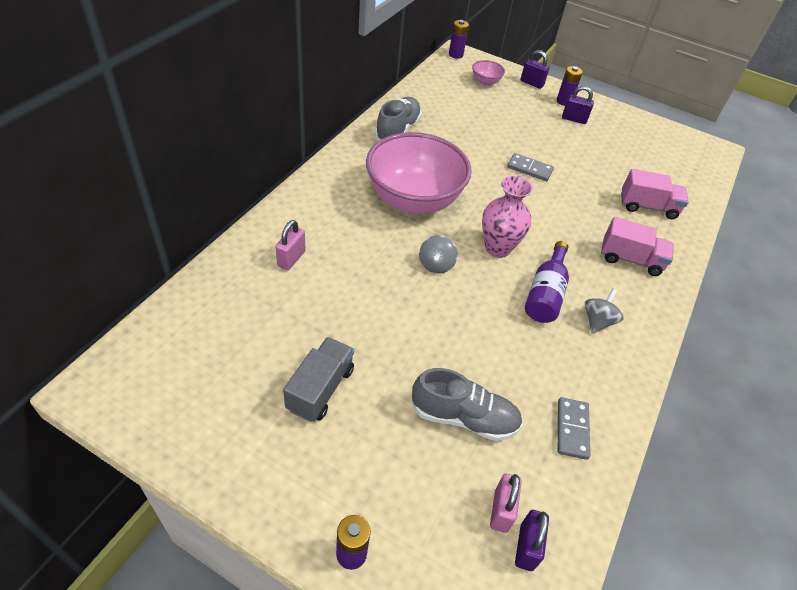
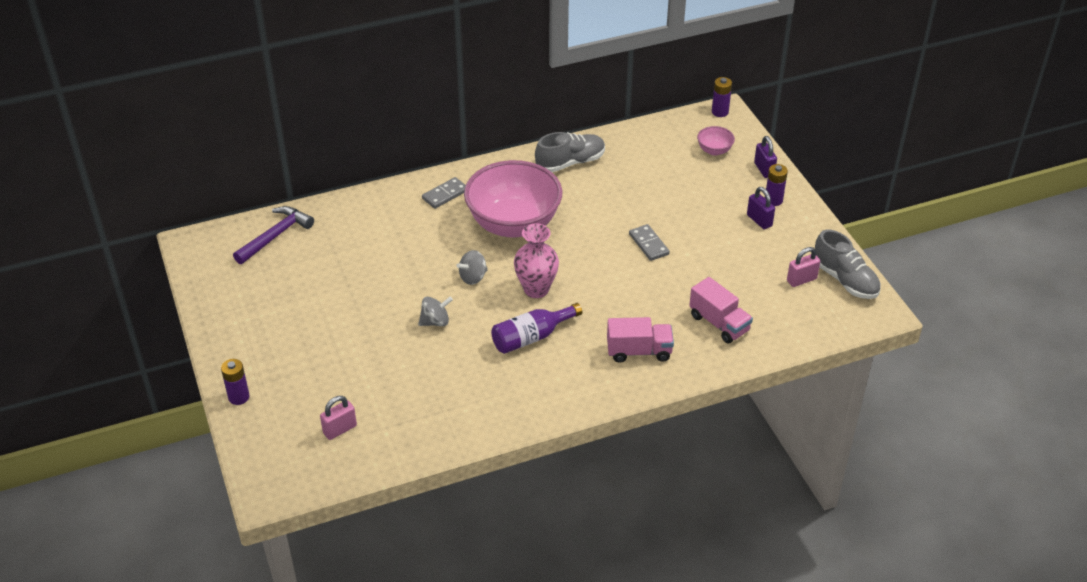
camera: 45 degrees right, 5 degrees down
(194, 324) = (275, 236): none -> purple hammer
(291, 258) = (376, 224): pink padlock -> pink padlock (801, 280)
(320, 389) = (309, 311): grey truck -> none
(464, 417) = (377, 374): grey shoe -> grey shoe (845, 280)
(526, 547) = (332, 453): purple padlock -> none
(572, 429) = (438, 420): grey domino -> grey domino (445, 195)
(597, 321) = (547, 375): grey spinning top -> grey spinning top (435, 322)
(630, 259) = (639, 351): pink truck -> pink truck turned 60 degrees counterclockwise

